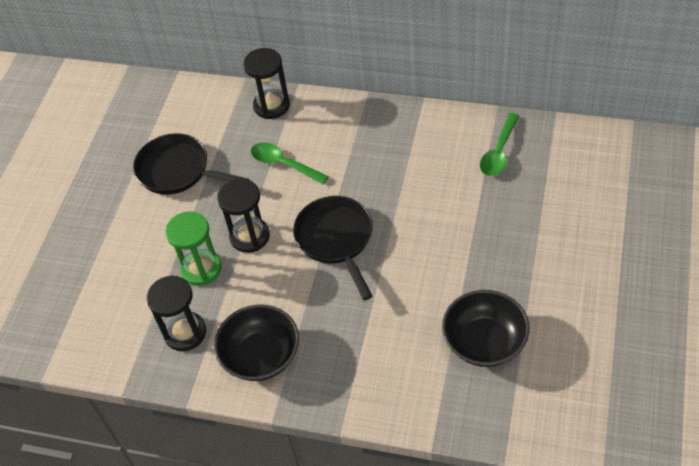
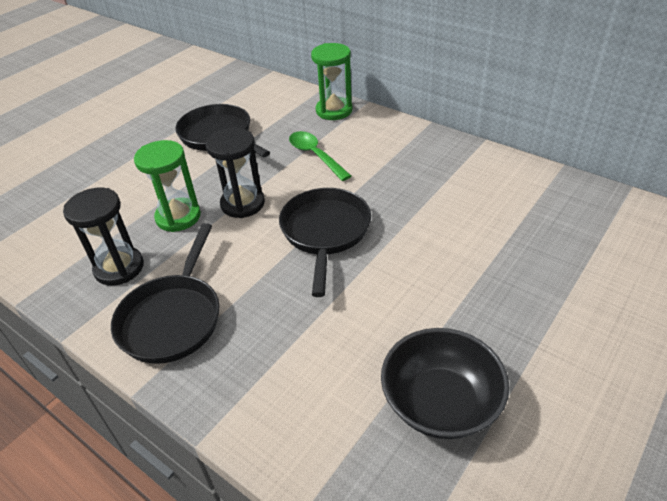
camera: 20 degrees right, 10 degrees down
(261, 356) = (173, 318): black bowl -> black pan
(271, 105) = (334, 110): black hourglass -> green hourglass
(499, 152) = (548, 205): green spoon -> none

